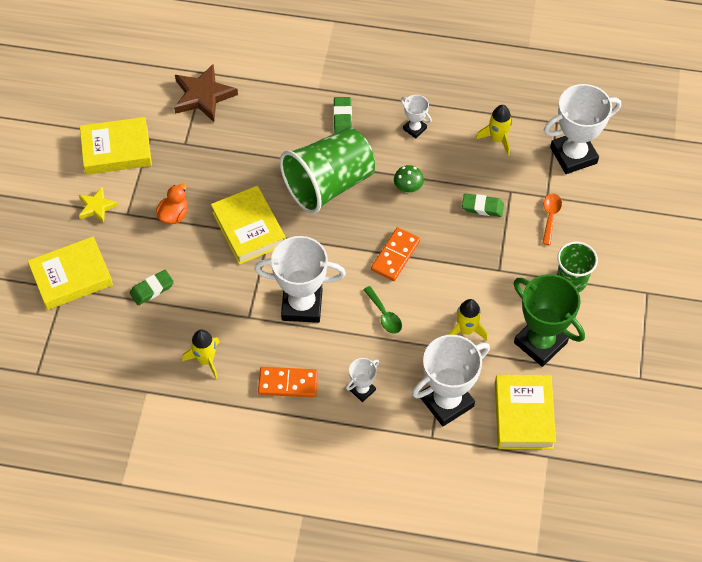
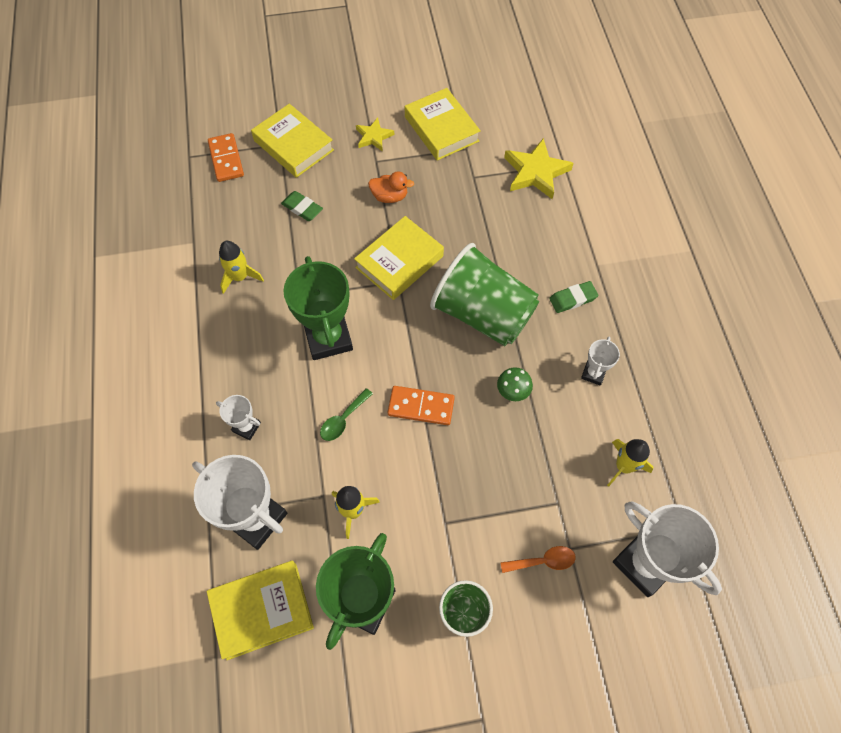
camera: 70 degrees right, 5 degrees up
(203, 96) = (536, 172): brown star -> yellow star
(288, 383) = (234, 355): orange domino -> orange domino (226, 159)
(302, 305) = (328, 338): white trophy -> green trophy
(482, 207) = (522, 478): green eraser -> none

